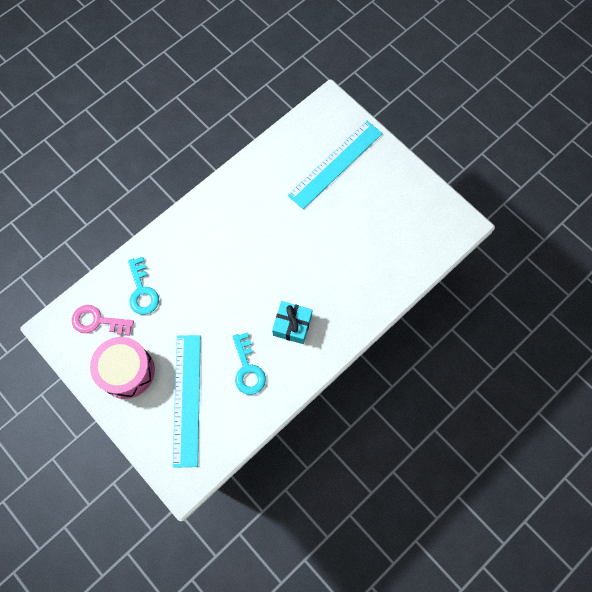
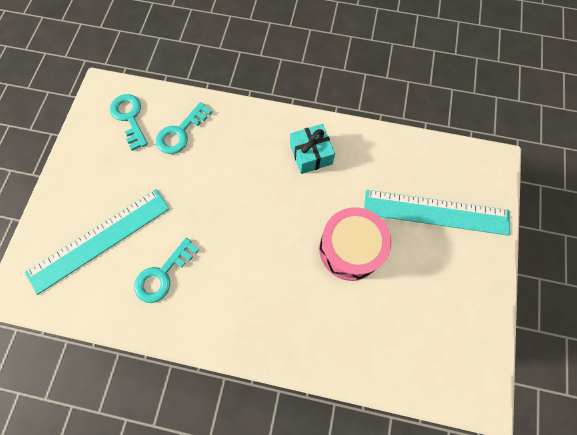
camera: 55 degrees right, 0 degrees up
(97, 321) = (129, 117): pink key -> turquoise key
(127, 371) = (97, 171): pink drum -> pink drum (350, 249)
(292, 325) = (235, 287): turquoise gift -> turquoise gift (311, 154)

